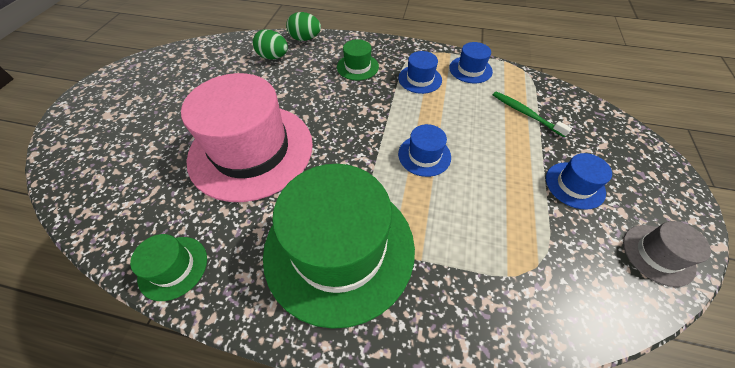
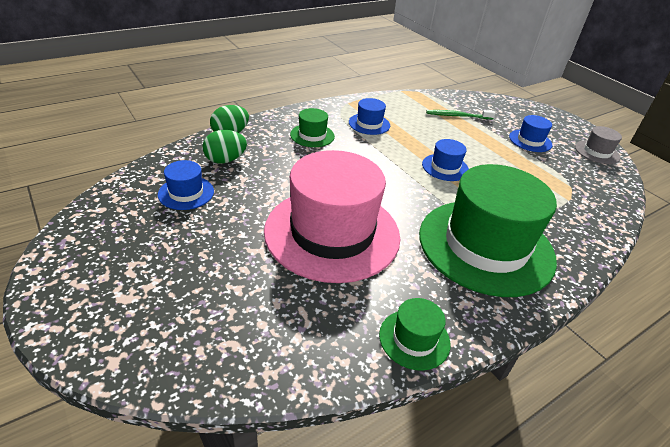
camera: 50 degrees left, 15 degrees down
(470, 69) = (390, 104): blue hat -> blue hat (186, 193)

